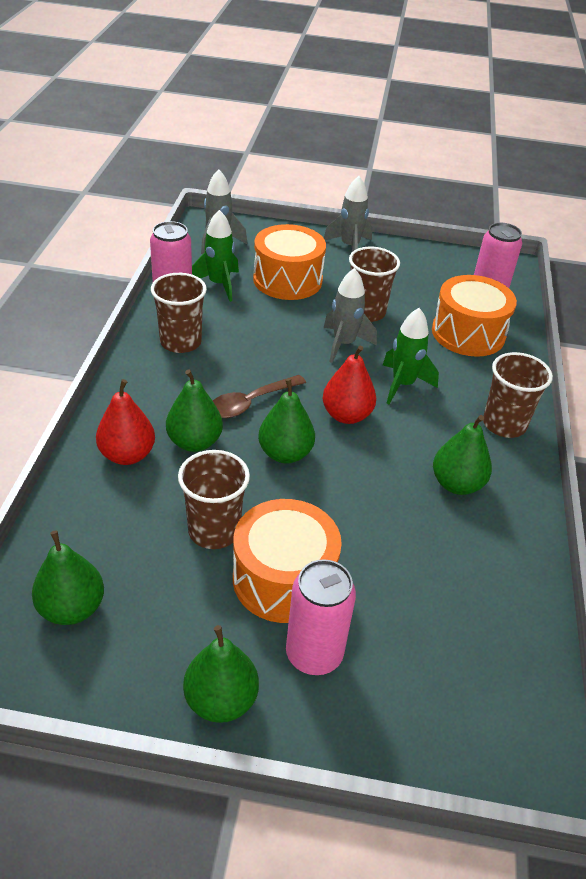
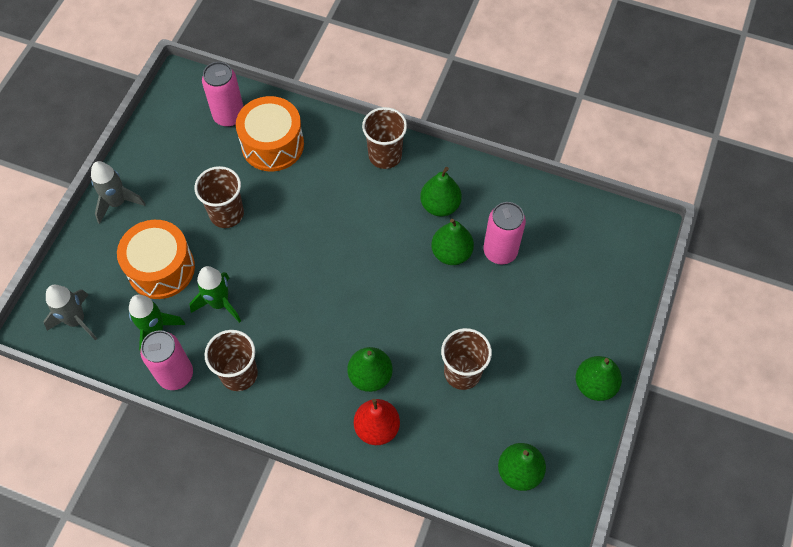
camera: 75 degrees left, 20 degrees up
(250, 403) = (331, 328): brown spoon -> none
(283, 578) = (509, 334): orange drum -> none
(285, 453) = (393, 312): green pear -> green pear (451, 253)
(314, 654) = (568, 327): pink can -> pink can (500, 251)
(343, 344) = (268, 242): grey rocket -> none
(346, 415) = (357, 260): red pear -> none
(402, 384) = (328, 211): green rocket -> green rocket (219, 303)

